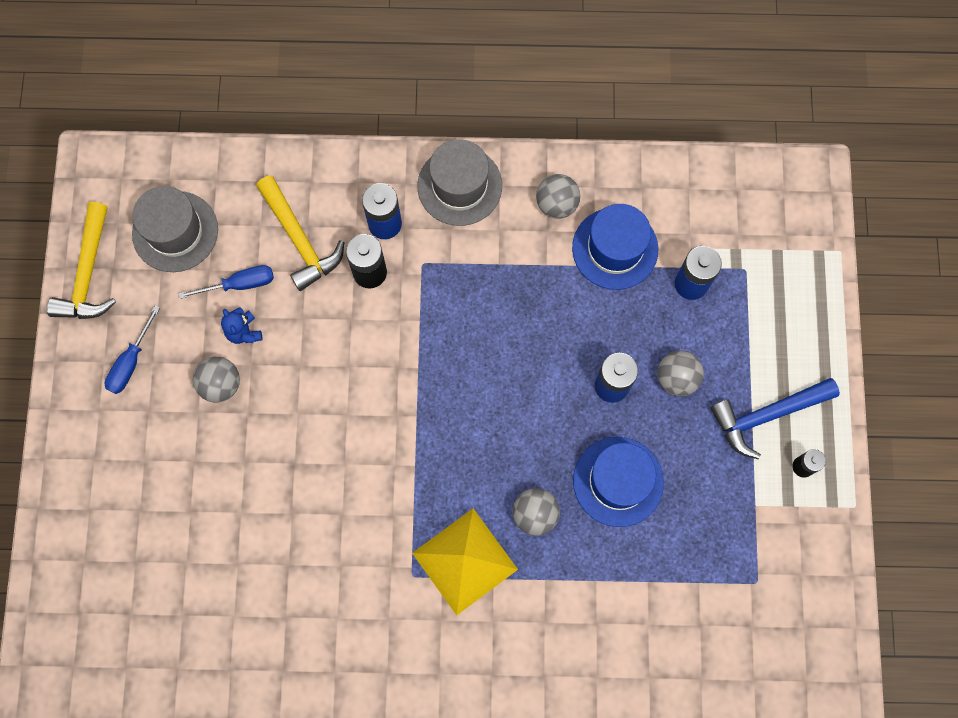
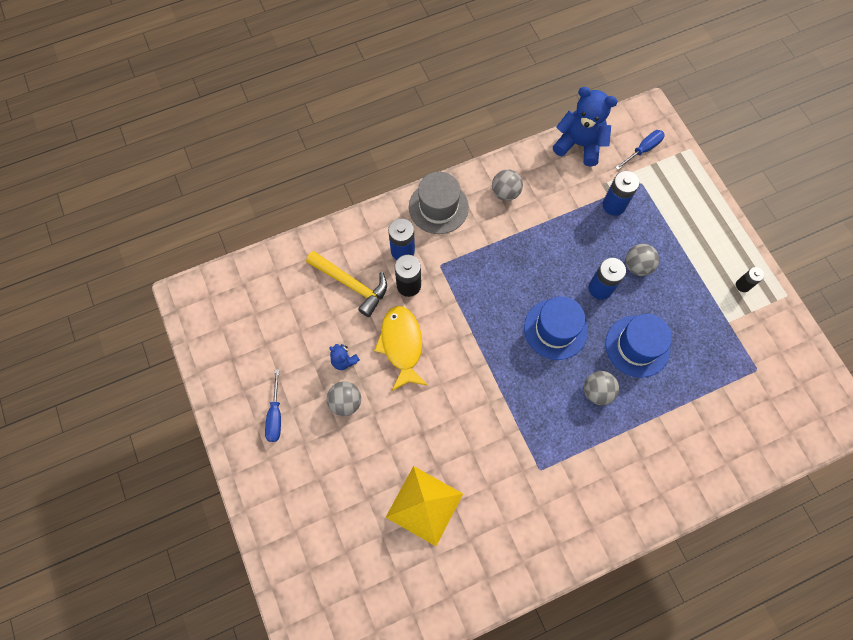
camera: 25 degrees left, 5 degrees down
(88, 273) = (216, 369): yellow hammer -> none
(175, 231) = (264, 315): grey hat -> none
(240, 284) = (325, 330): blue screwdriver -> blue screwdriver (643, 150)
(323, 345) = (402, 345): none -> yellow fish
(465, 561) = (569, 443): yellow pyramid -> yellow pyramid (424, 505)
(615, 248) = (556, 204): blue hat -> blue hat (555, 329)
(691, 180) = (579, 144): none -> blue teddy bear
(767, 415) = (704, 264): blue hammer -> none

